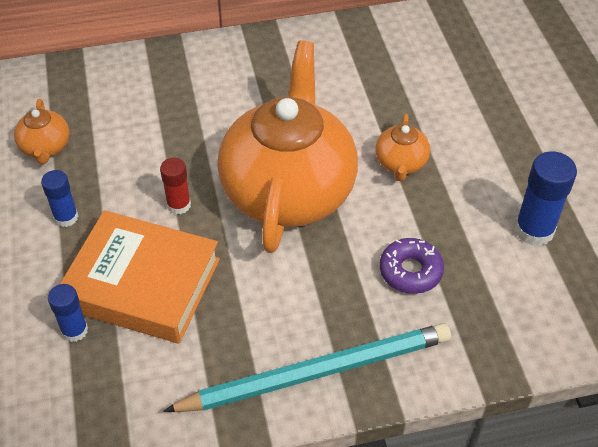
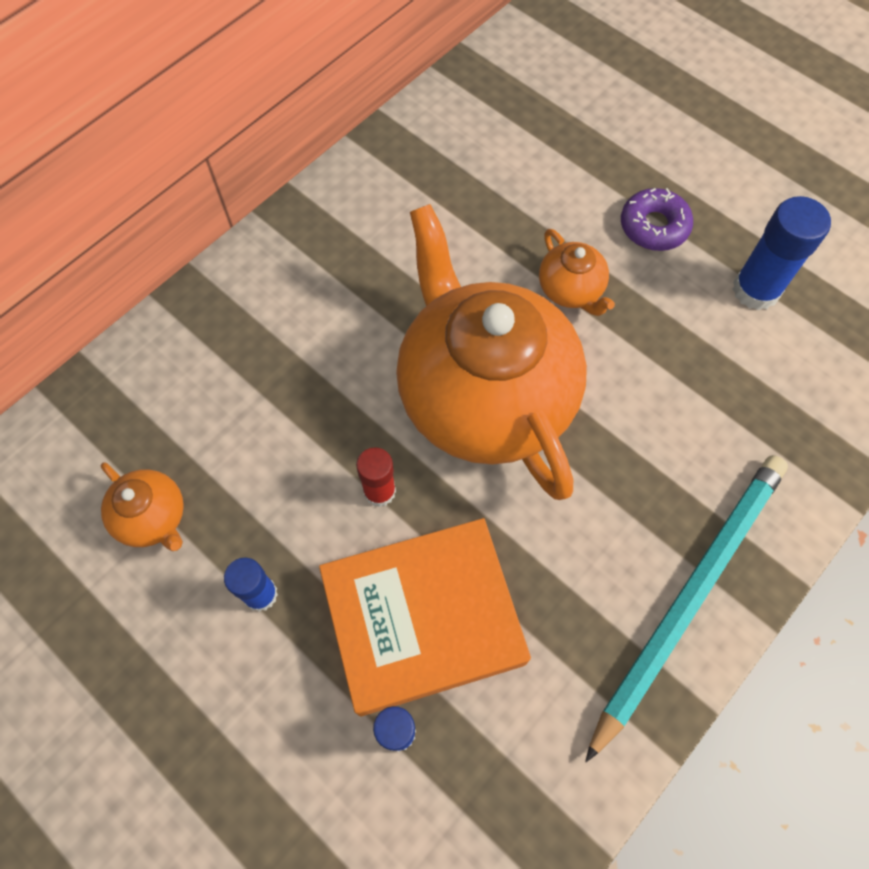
camera: 35 degrees left, 15 degrees up
(410, 271) = (682, 413): purple donut -> purple donut (654, 226)

